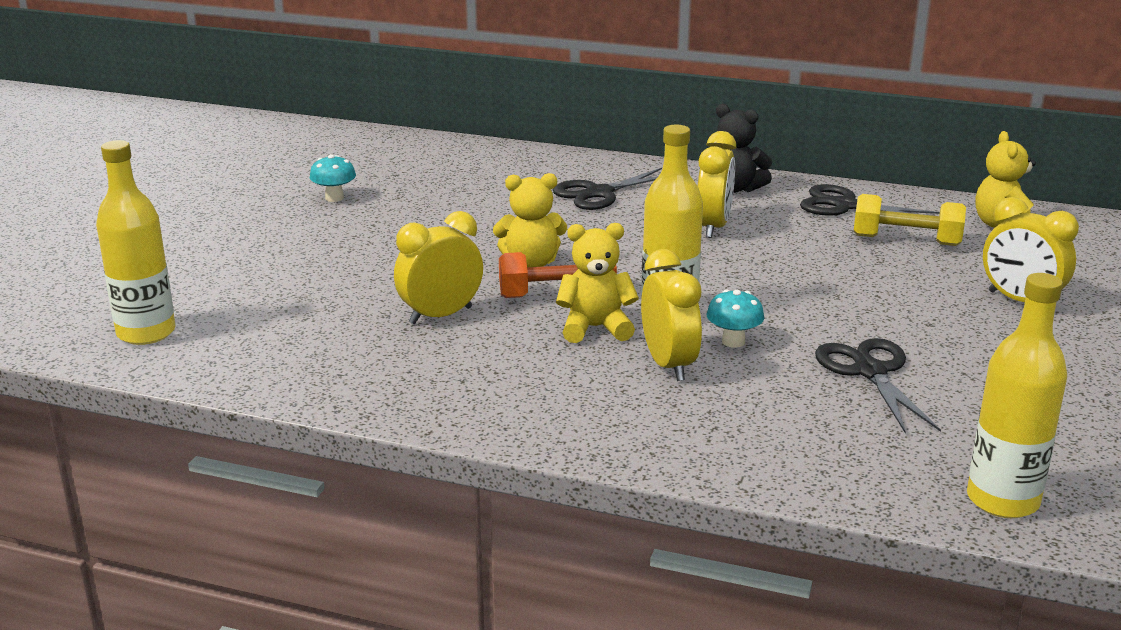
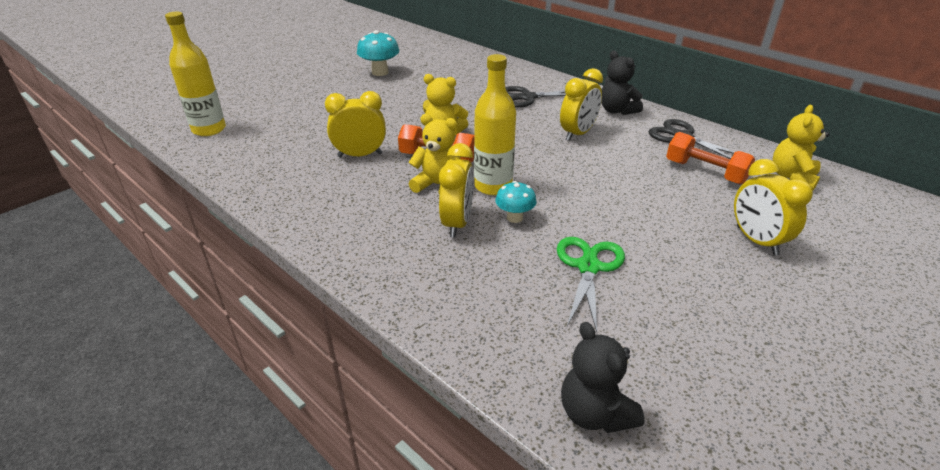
camera: 25 degrees right, 10 degrees up
(334, 198) = (380, 72): turquoise mushroom -> turquoise mushroom, size x1.56
(869, 371) = (588, 267): black scissors -> green scissors
(906, 240) = (705, 172): yellow dumbbell -> orange dumbbell
(1002, 500) = (594, 413): yellow bottle -> black teddy bear

